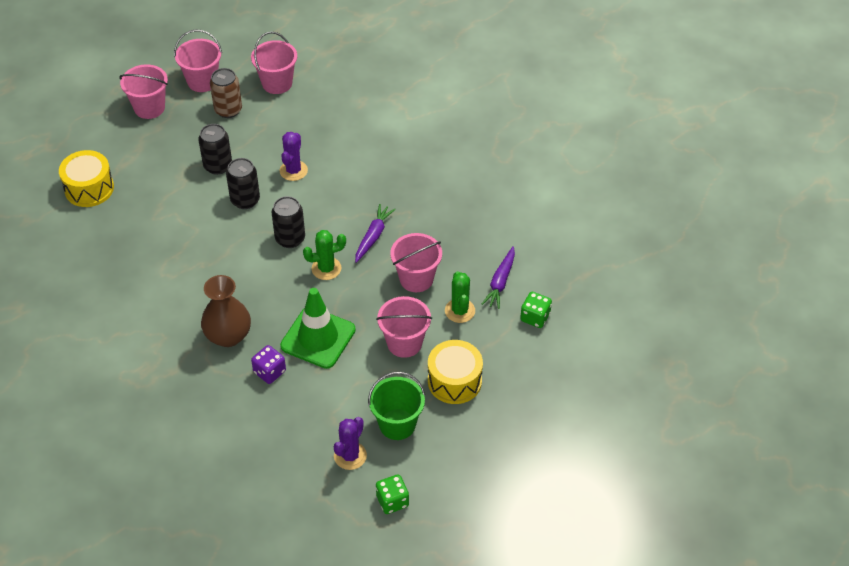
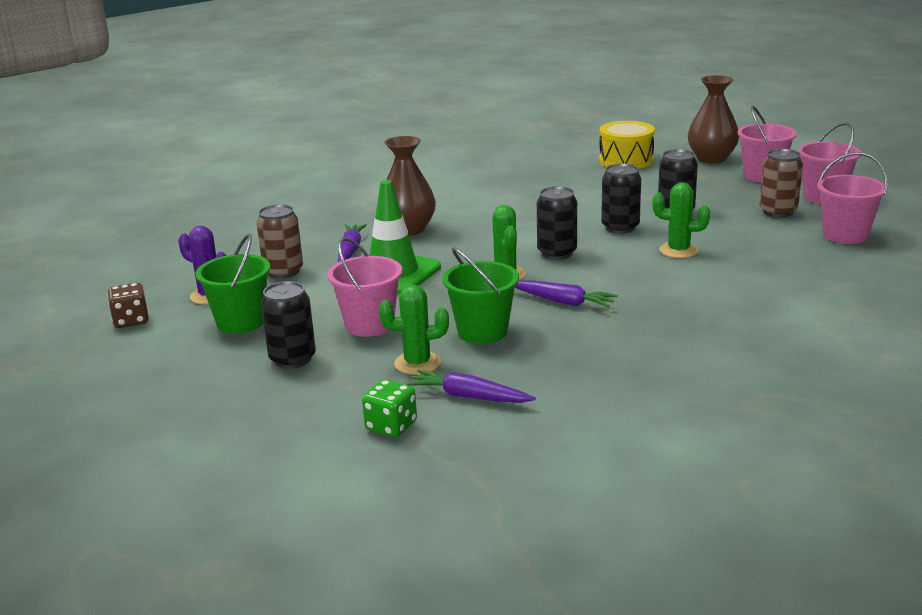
camera: 95 degrees right, 25 degrees down
(99, 133) = (711, 158): none -> brown vase
(269, 372) = (350, 251): purple dice -> purple carrot
(293, 171) = (678, 250): purple cactus -> green cactus
(307, 413) = (283, 271): none -> brown can
(392, 501) = (131, 320): green dice -> brown dice
(416, 279) = (482, 331): pink bucket -> green bucket
(454, 381) = (292, 359): yellow drum -> black can

